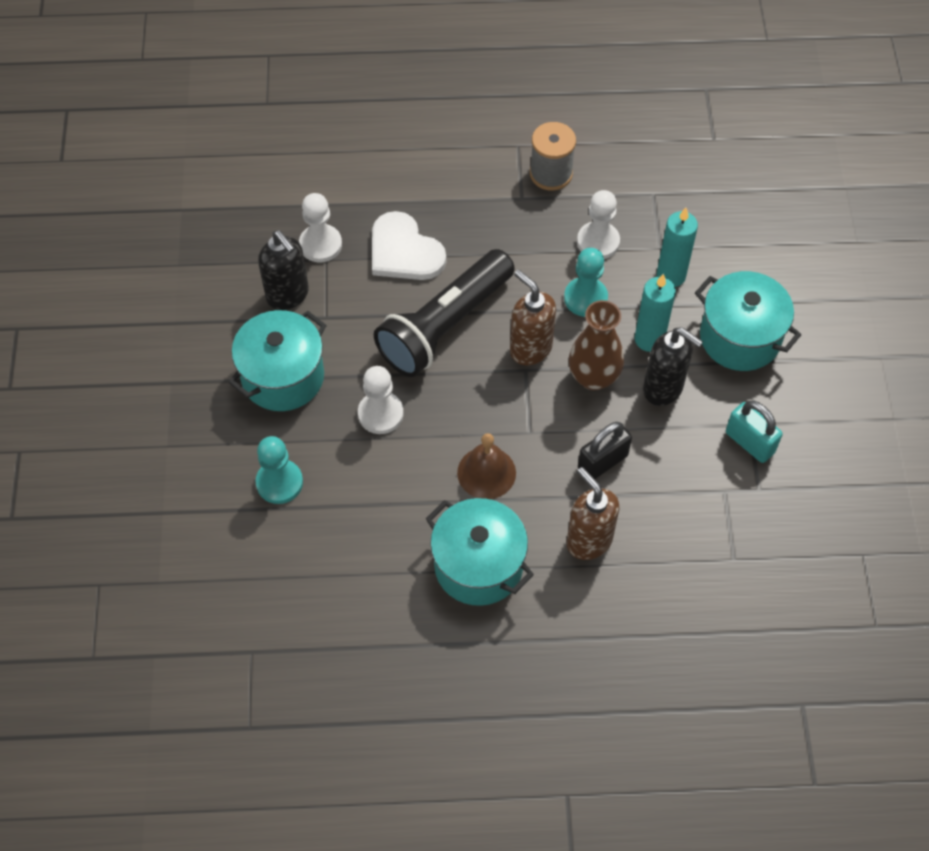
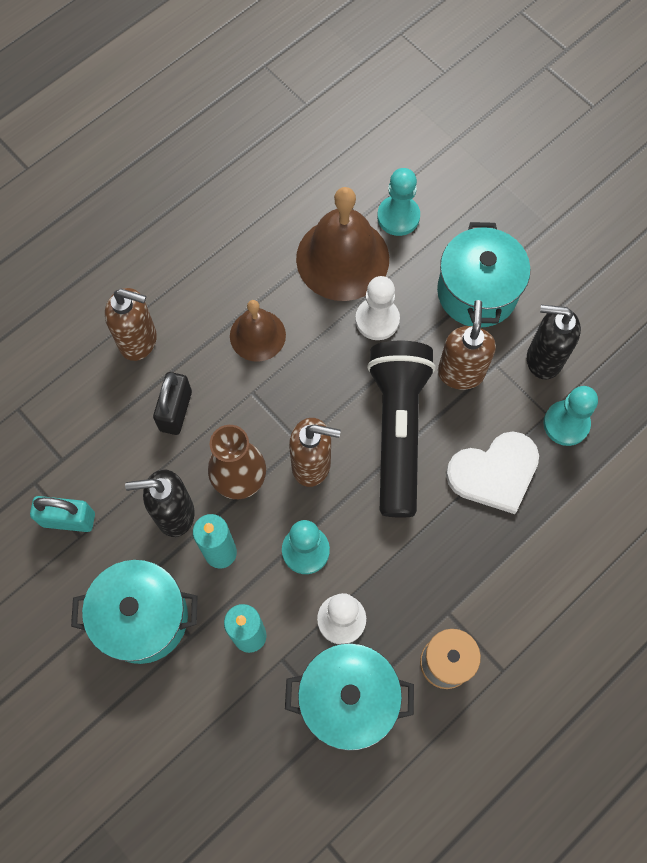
camera: 140 degrees right, 10 degrees up
(320, 244) = (566, 424): white pawn -> turquoise pawn
(357, 330) = (460, 372): none -> brown soap dispenser
(359, 483) = (342, 258): none -> brown bell
(404, 251) = (494, 473): white heart -> white heart turned 150 degrees clockwise
(478, 565) = (205, 265): turquoise pot -> turquoise pot (348, 700)

